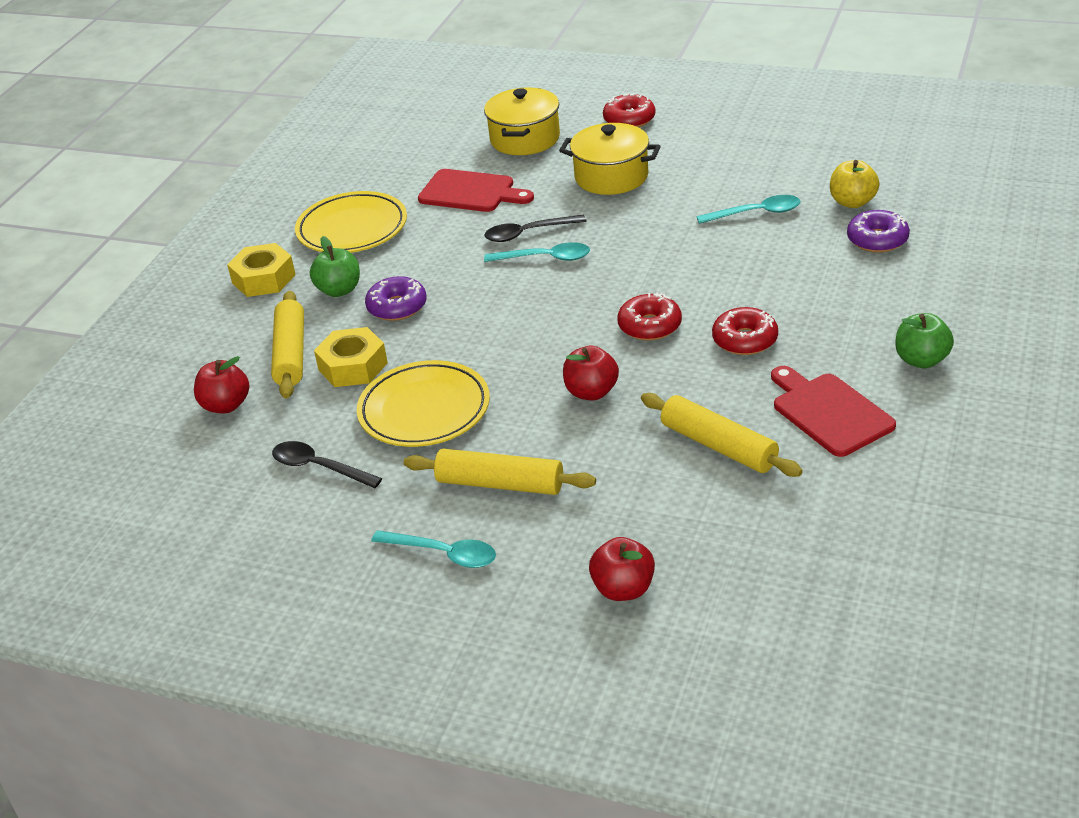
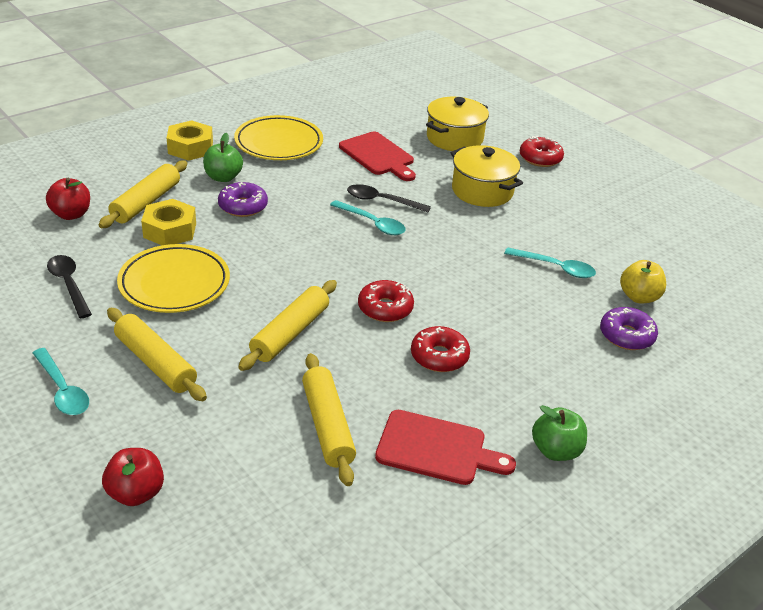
camera: 25 degrees right, 0 degrees up
(591, 392) = (290, 333): red apple -> yellow rolling pin
(829, 412) = (437, 449): red cutting board -> red cutting board turned 105 degrees clockwise

